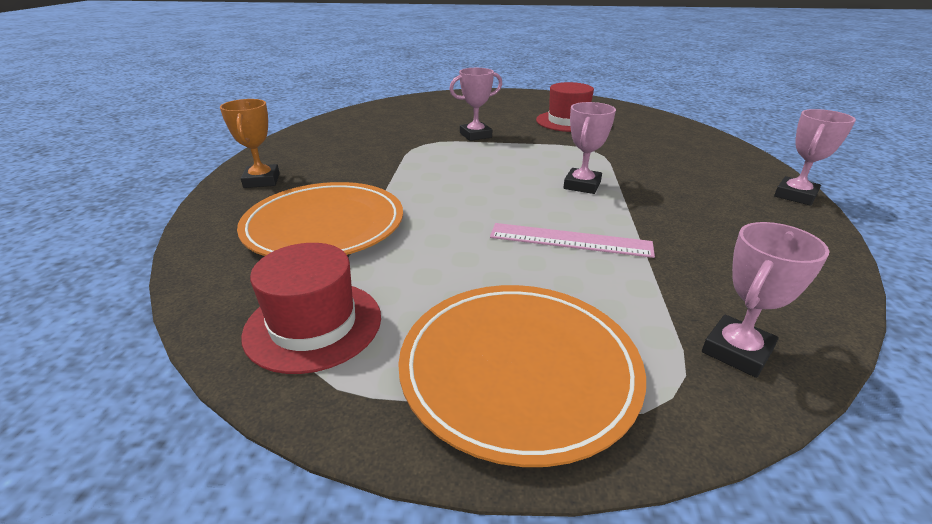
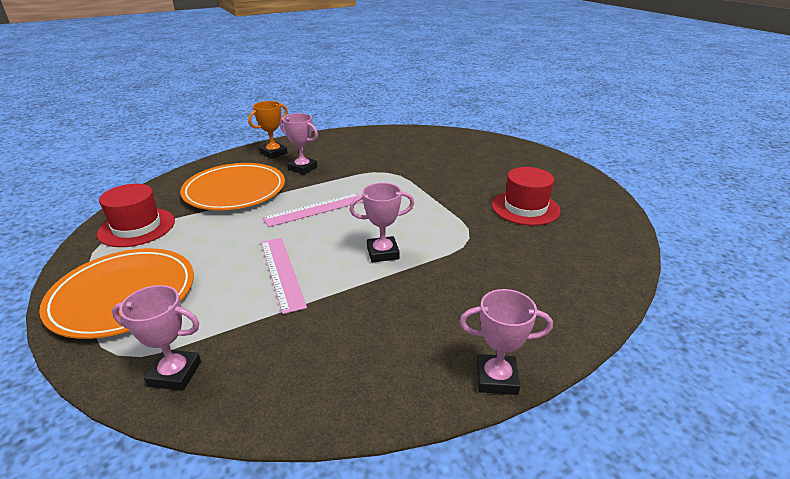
camera: 55 degrees right, 0 degrees up
(453, 193) = (315, 210): none -> pink ruler
(475, 135) = (430, 183): pink trophy -> pink trophy (302, 168)

